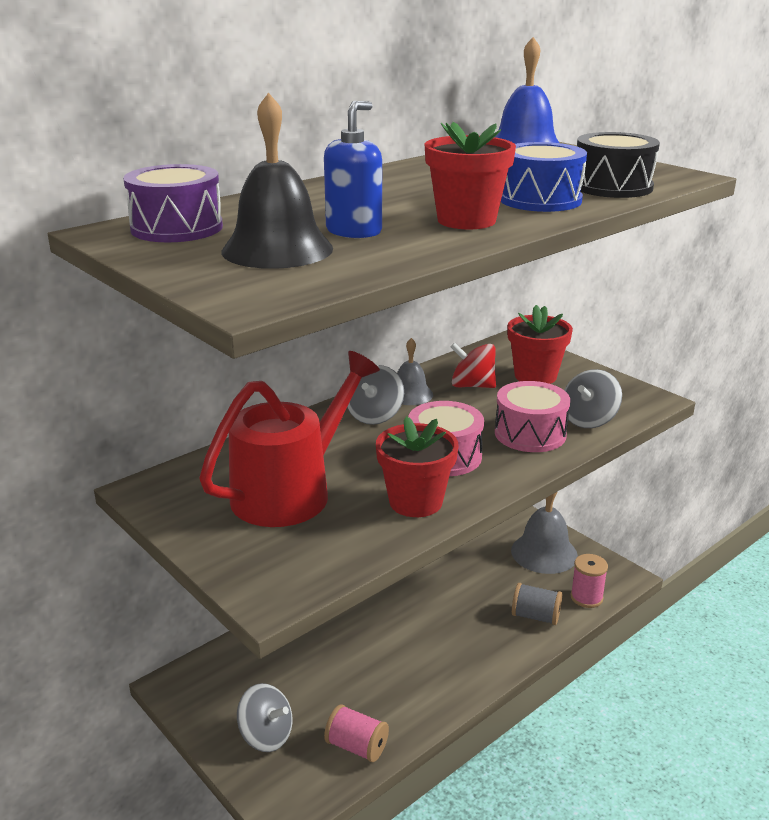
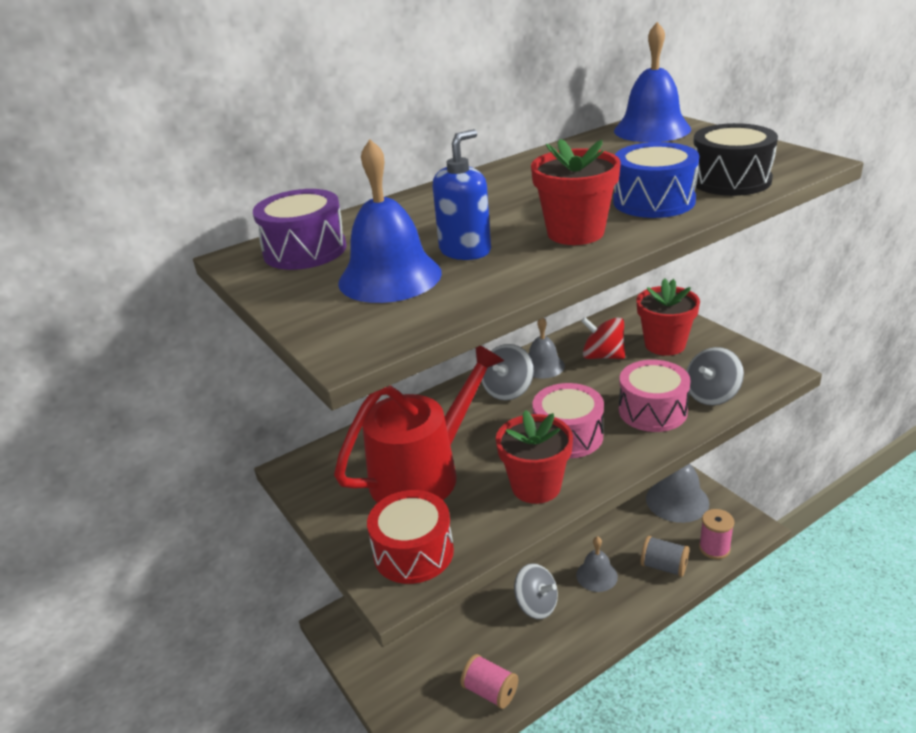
camera: 10 degrees right, 5 degrees up
(266, 735) = (412, 676): grey spinning top -> grey spinning top (536, 605)
(277, 249) = (390, 277): black bell -> blue bell
(288, 564) = (413, 552): none -> red drum
(465, 627) = (596, 575): none -> grey bell

